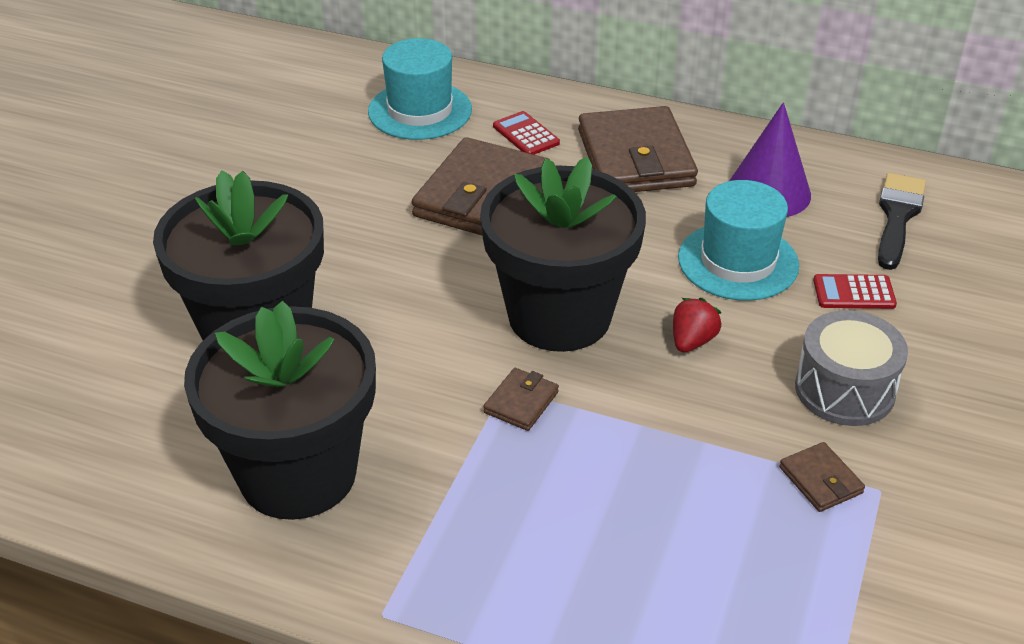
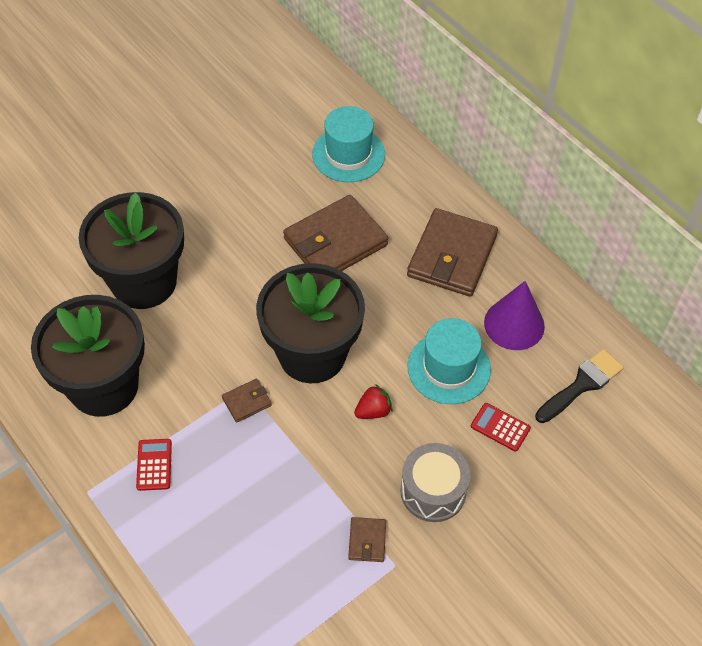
camera: 30 degrees right, 15 degrees up
(526, 135) = (398, 204): red calculator -> red calculator (154, 465)

